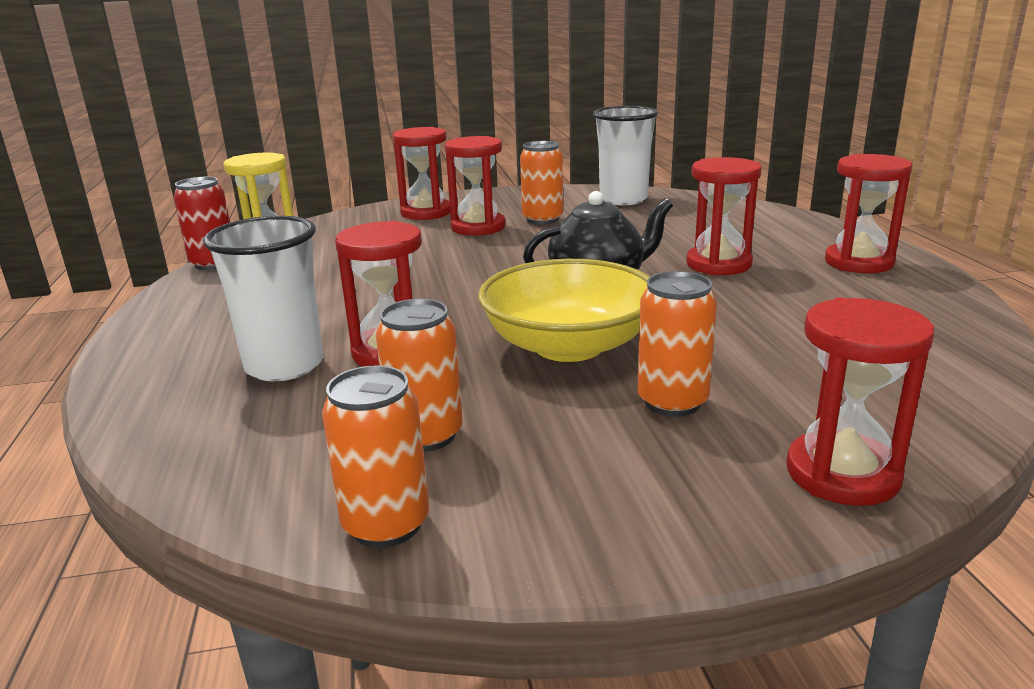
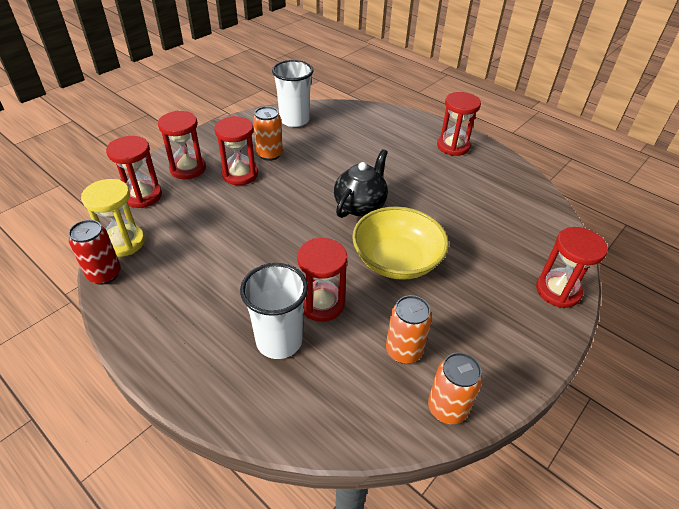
camera: 40 degrees left, 20 degrees up
(672, 402) = (472, 279): orange can -> none
(718, 264) = (398, 168): red hourglass -> red hourglass (142, 196)

